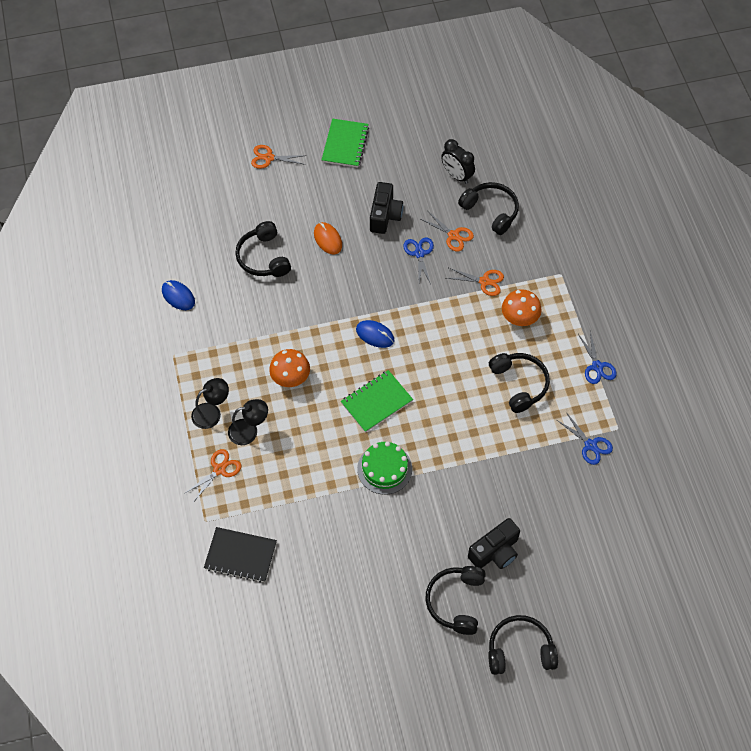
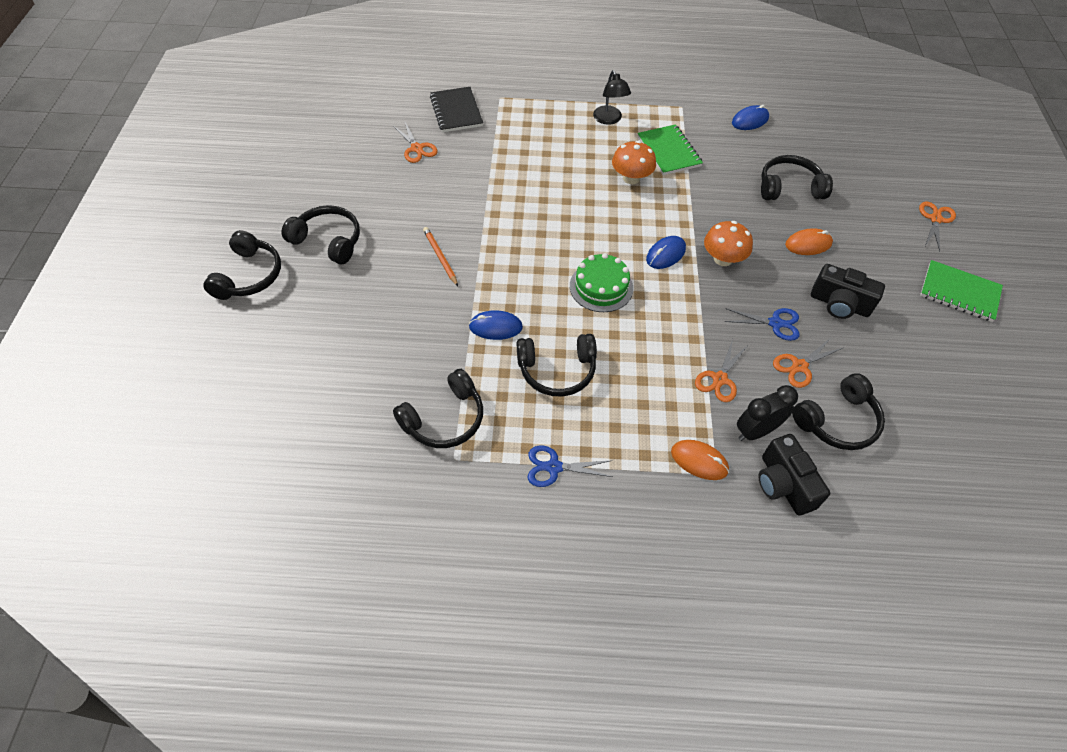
camera: 105 degrees right, 5 degrees down
(219, 469) = (547, 114): orange scissors -> orange scissors (417, 148)
(240, 556) = (456, 111): black notebook -> black notebook turned 45 degrees counterclockwise
(249, 431) = (580, 139): black lamp -> none
(376, 402) = (579, 235): green notebook -> green notebook (669, 151)
(384, 469) = (498, 223): green cake -> green cake (601, 287)
(440, 501) = (440, 257): none -> orange pencil
(456, 176) = (904, 398): black clock -> black clock (756, 431)
(495, 552) = (361, 286): black camera -> black camera (783, 484)
(496, 437) = (495, 327): none -> blue mouse
(519, 318) = (654, 401): orange mushroom -> orange mushroom (723, 259)
(555, 284) = (699, 461): none -> orange mouse
(590, 445) = (444, 419): blue scissors -> black headphones

